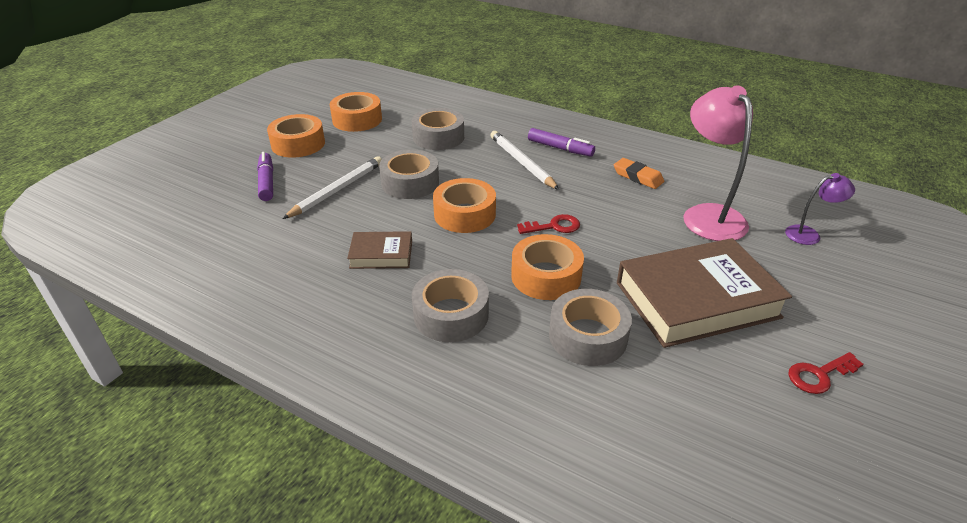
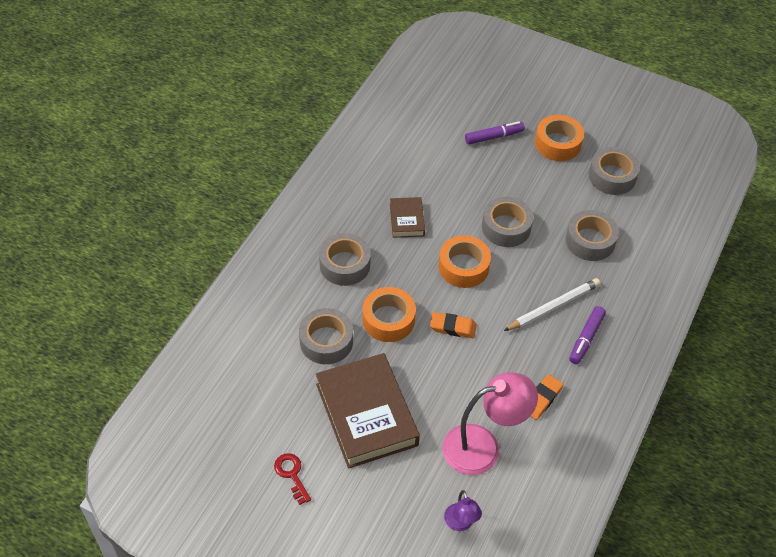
camera: 85 degrees right, 15 degrees up
(337, 190) = (488, 182): white pencil -> none
(357, 120) = (612, 176): orange tape -> grey tape
(554, 226) = (453, 327): red key -> orange eraser

